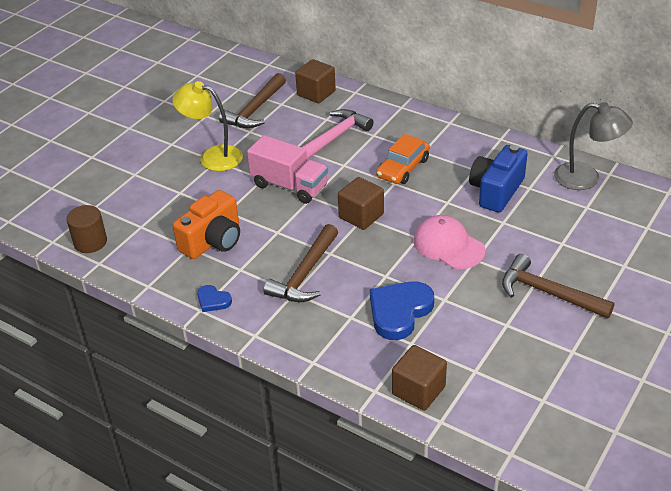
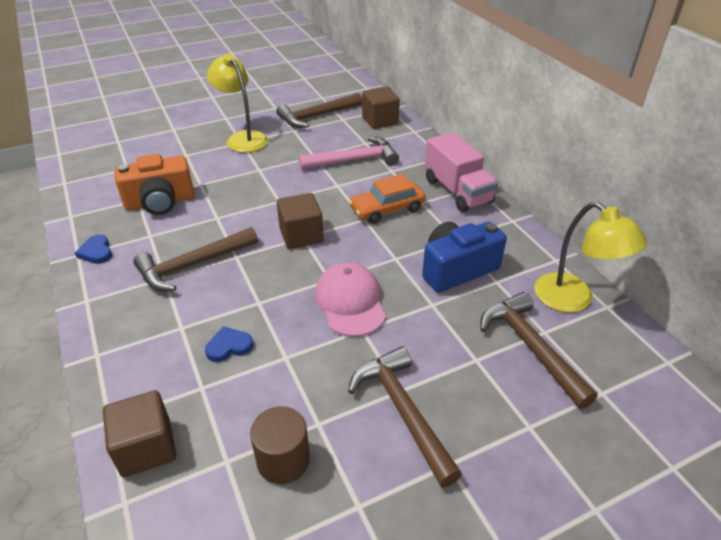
camera: 30 degrees right, 0 degrees up
(90, 242) = (80, 165): brown cylinder -> brown cylinder (283, 460)
(289, 186) = (272, 184): pink truck -> pink truck (457, 191)
(399, 312) = (229, 346): blue heart -> blue heart, size x0.51
(586, 178) = (573, 300): grey lamp -> yellow lamp
(587, 220) = (531, 347): none -> brown hammer

